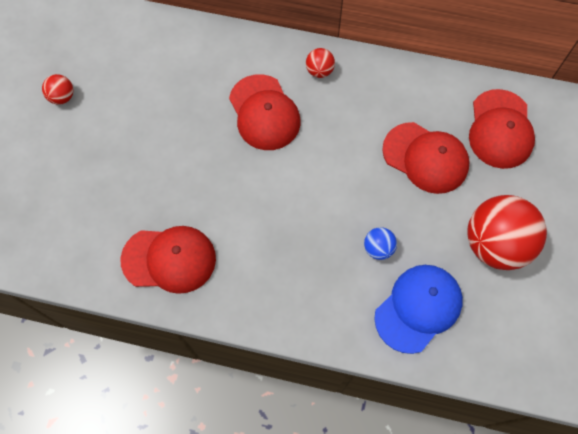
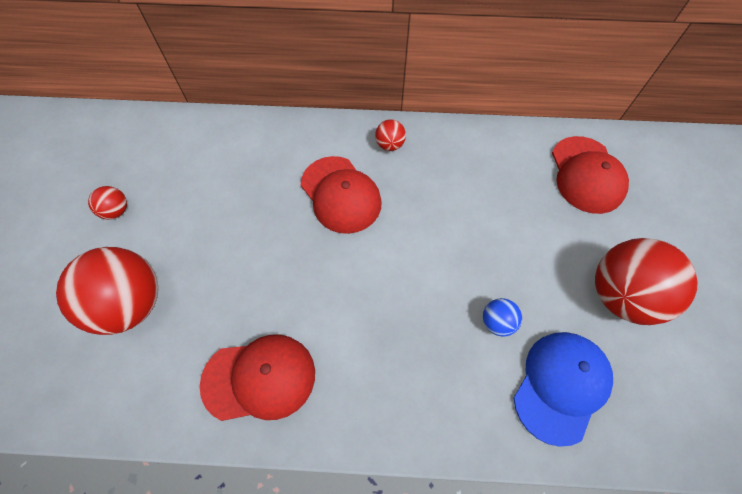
camera: 10 degrees left, 5 degrees down
(70, 181) = (131, 304): none -> red ball
(425, 158) = (520, 215): red cap -> none

